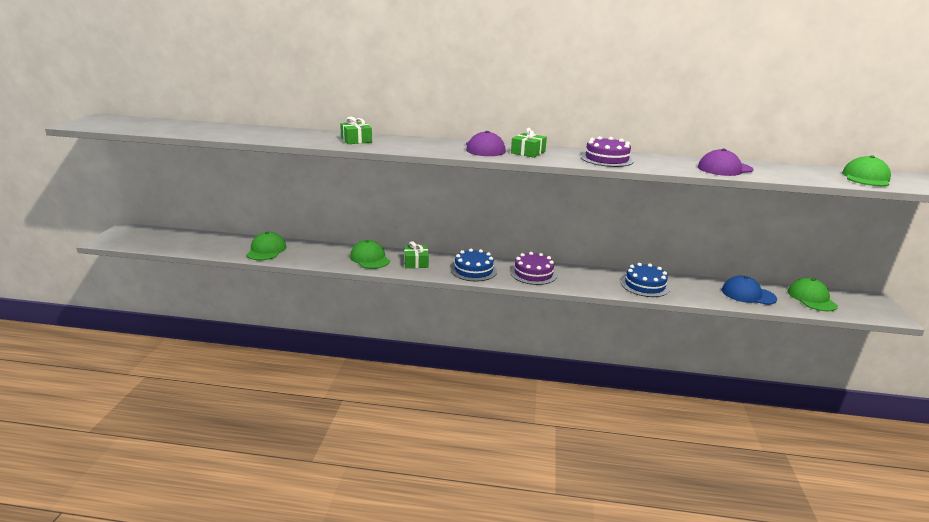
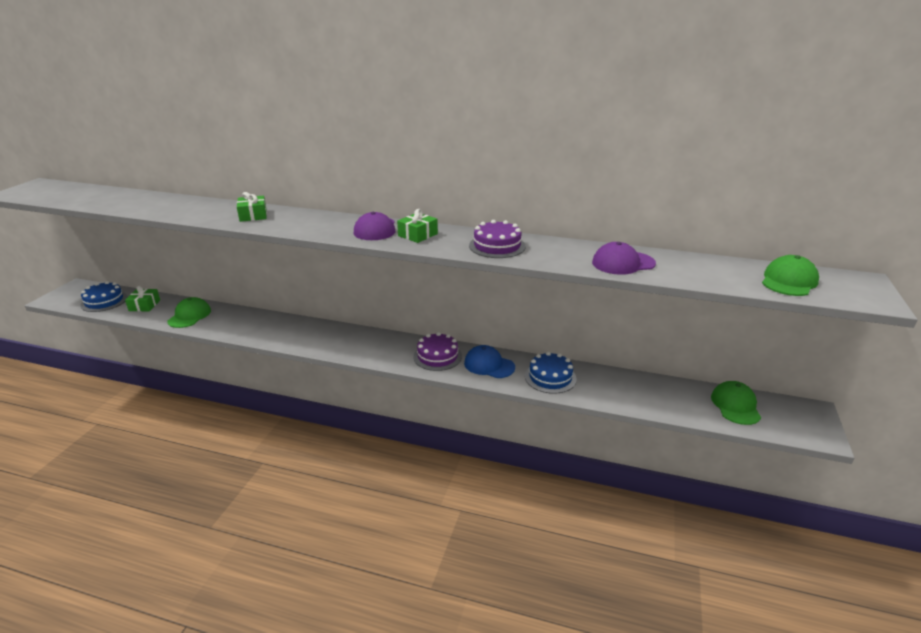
camera: 10 degrees right, 5 degrees up
(370, 258) = (282, 330): green cap -> none
(416, 262) = (325, 337): green gift -> green gift (144, 305)
(473, 270) = (378, 349): blue cake -> blue cake (104, 301)
(748, 294) = (662, 396): blue cap -> blue cap (489, 365)

